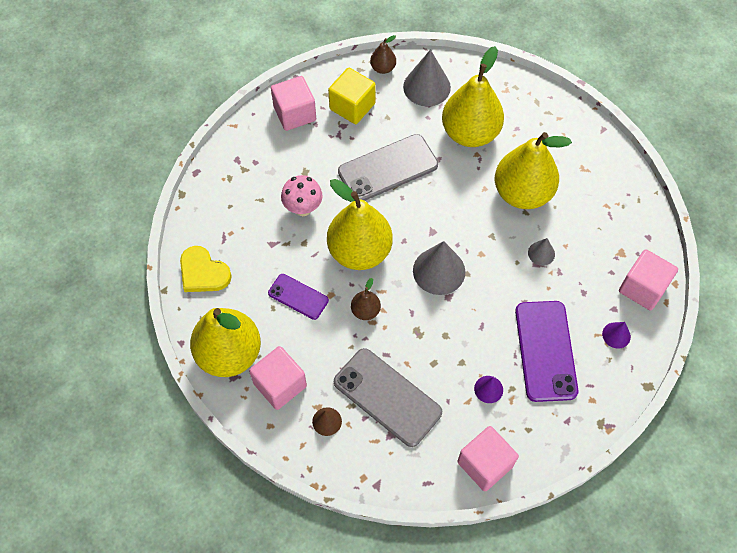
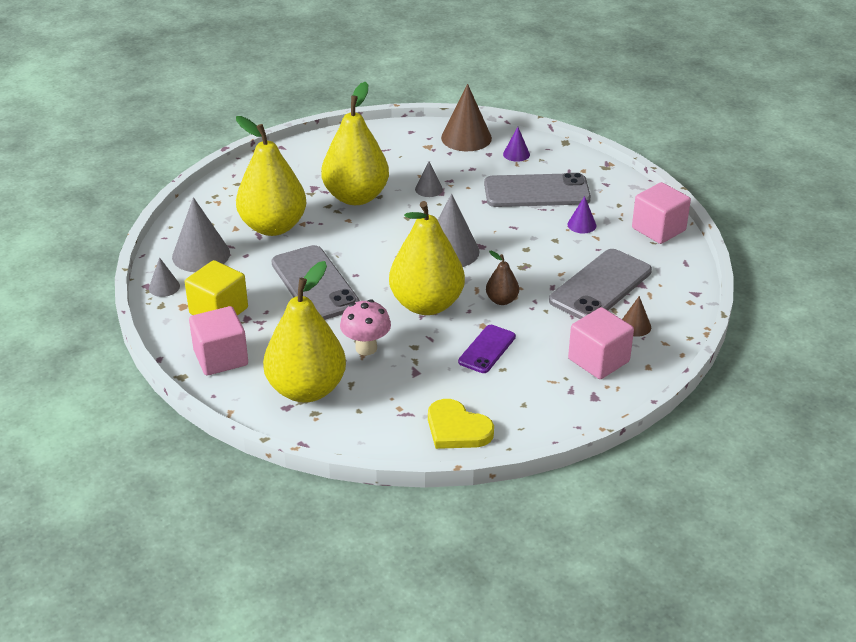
camera: 90 degrees left, 25 degrees down
(203, 272) = (457, 429): yellow heart -> yellow heart turned 90 degrees clockwise
(229, 354) = (566, 401): yellow pear -> yellow pear (306, 389)
(383, 68) = (164, 287): brown pear -> grey cone
(545, 351) = (536, 192): purple phone -> grey phone
(642, 288) = (466, 138): pink cube -> brown cone

